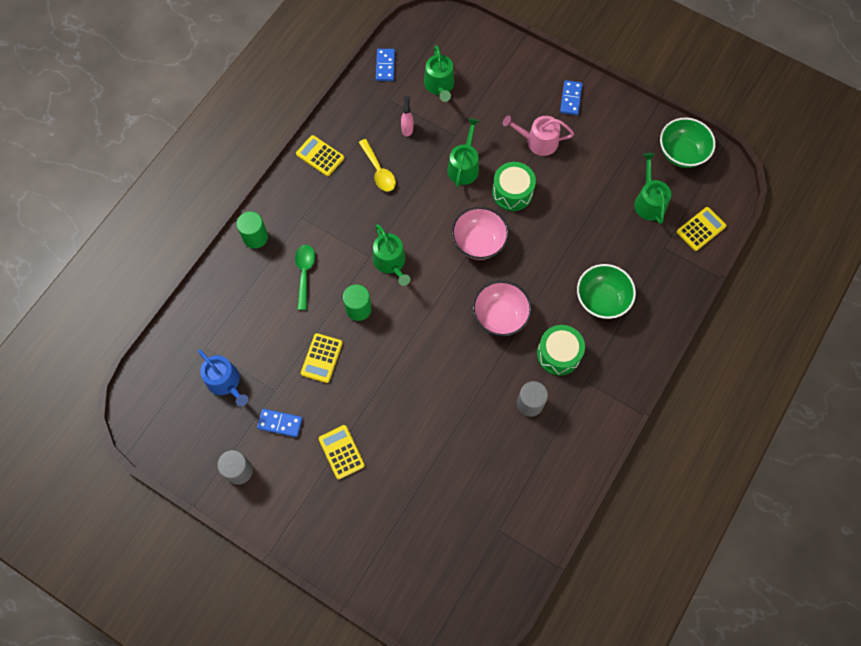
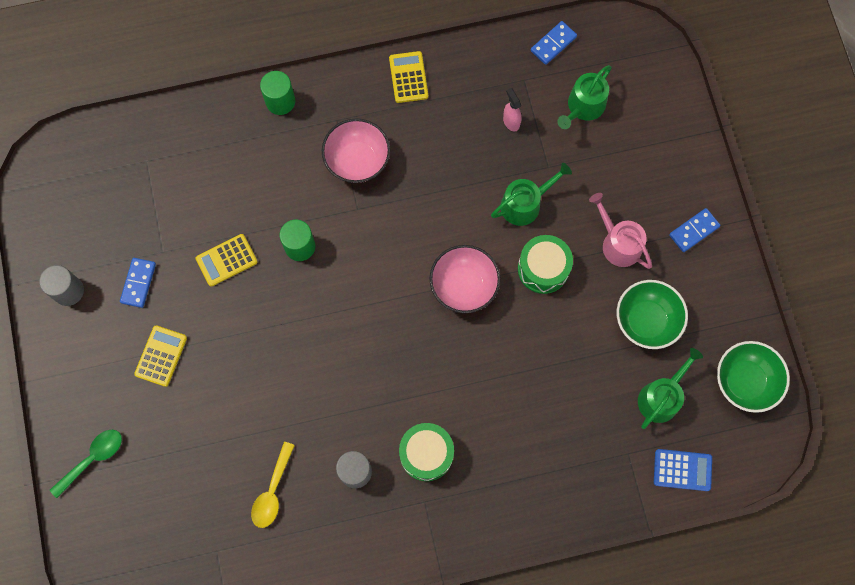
camera: 45 degrees right, 5 degrees up
(225, 382) = (132, 206): blue watering can -> none
(280, 423) = (138, 283): blue domino -> blue domino turned 45 degrees clockwise
(304, 273) = (288, 172): green spoon -> green spoon (93, 459)
(379, 171) = (445, 138): yellow spoon -> yellow spoon (272, 491)
(391, 262) = (369, 231): green watering can -> none
(407, 129) = (511, 121): pink spray bottle -> pink spray bottle turned 75 degrees counterclockwise
(500, 316) = (411, 370): pink bowl -> pink bowl (357, 161)
(602, 299) = (517, 444): green bowl -> green bowl (646, 321)
(701, 229) = (682, 470): yellow calculator -> blue calculator

